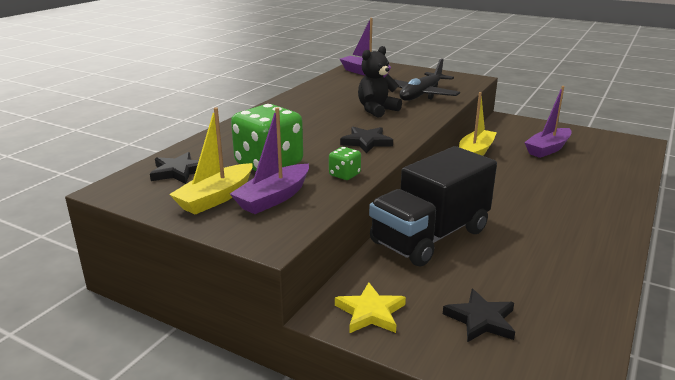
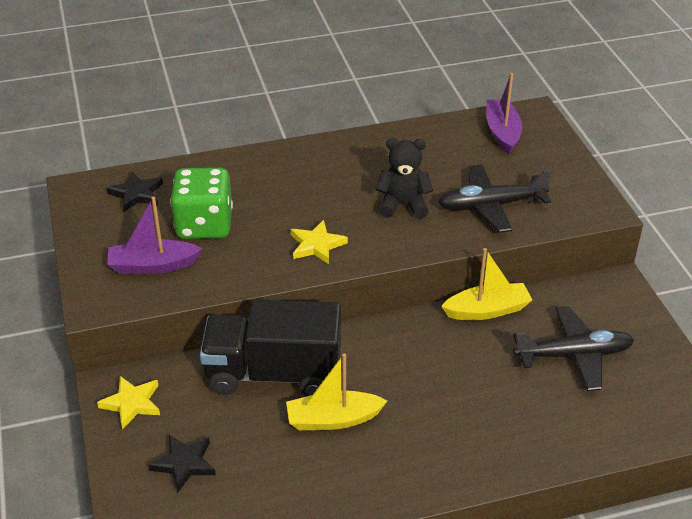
camera: 45 degrees right, 15 degrees up
(216, 198) = (120, 240): yellow boat -> yellow boat (333, 419)
(344, 175) = (235, 274): green dice -> none
(366, 142) = (317, 245): black star -> yellow star
(548, 149) = (574, 355): purple boat -> black plane

